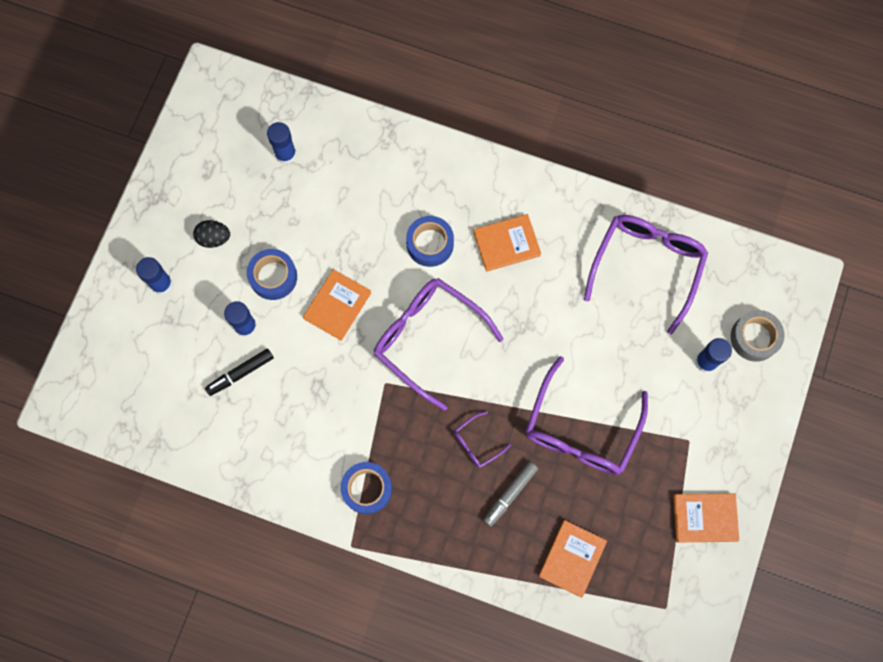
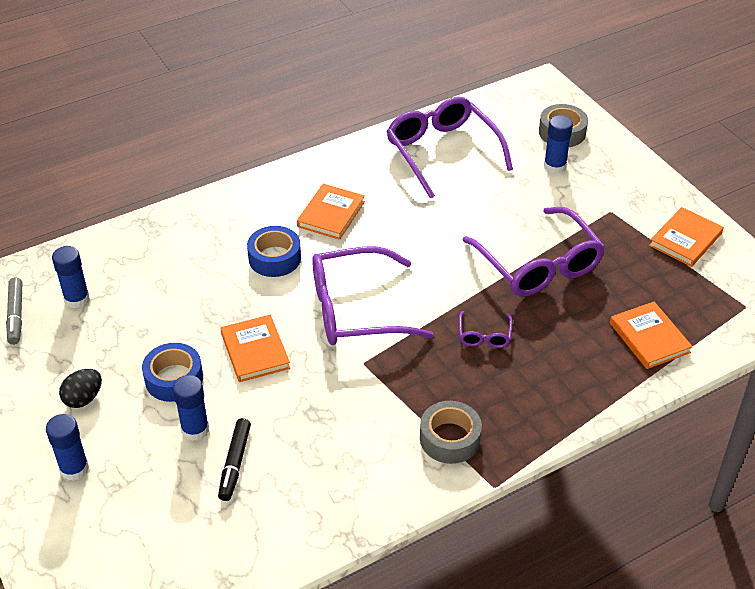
camera: 50 degrees left, 30 degrees down
(367, 489) = (449, 438): blue tape -> grey tape
(510, 494) = (552, 342): grey marker -> grey marker (16, 315)

